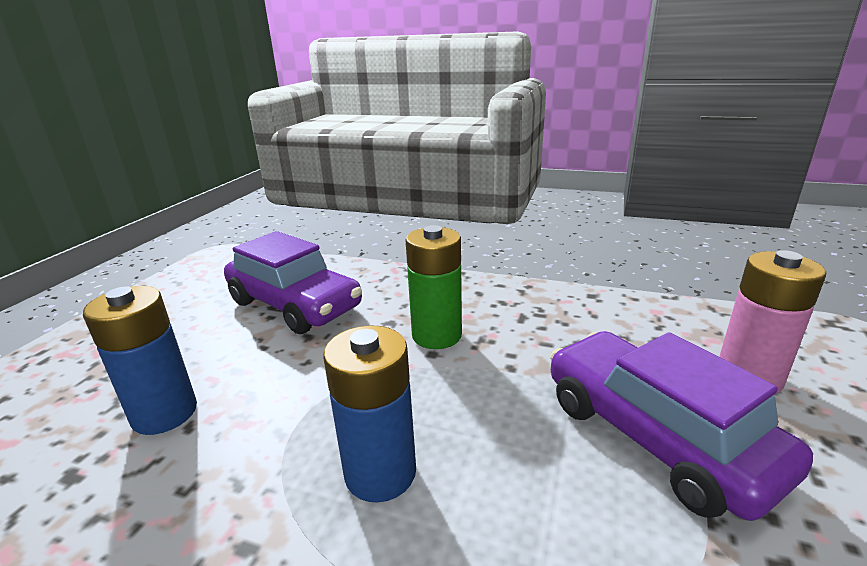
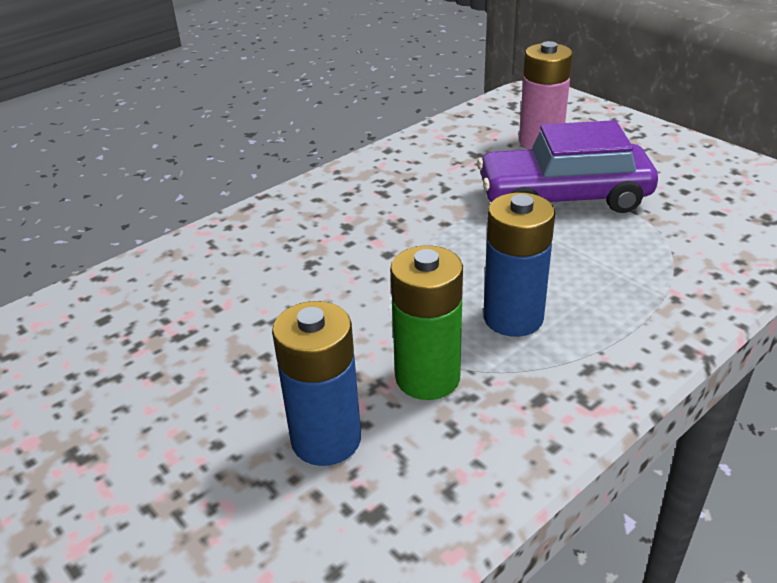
camera: 60 degrees left, 10 degrees up
(295, 305) = (198, 317): purple car -> none
(436, 335) = (364, 242): green battery -> green battery (427, 377)

